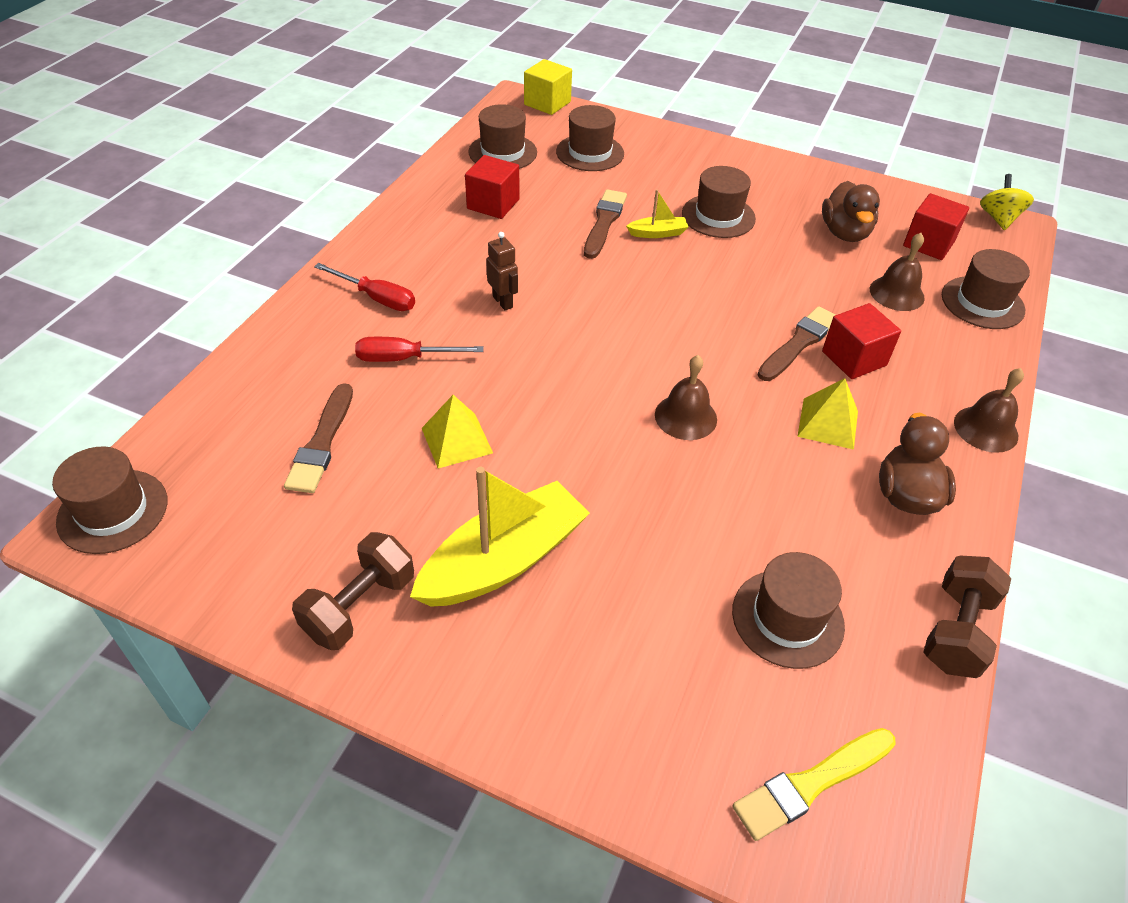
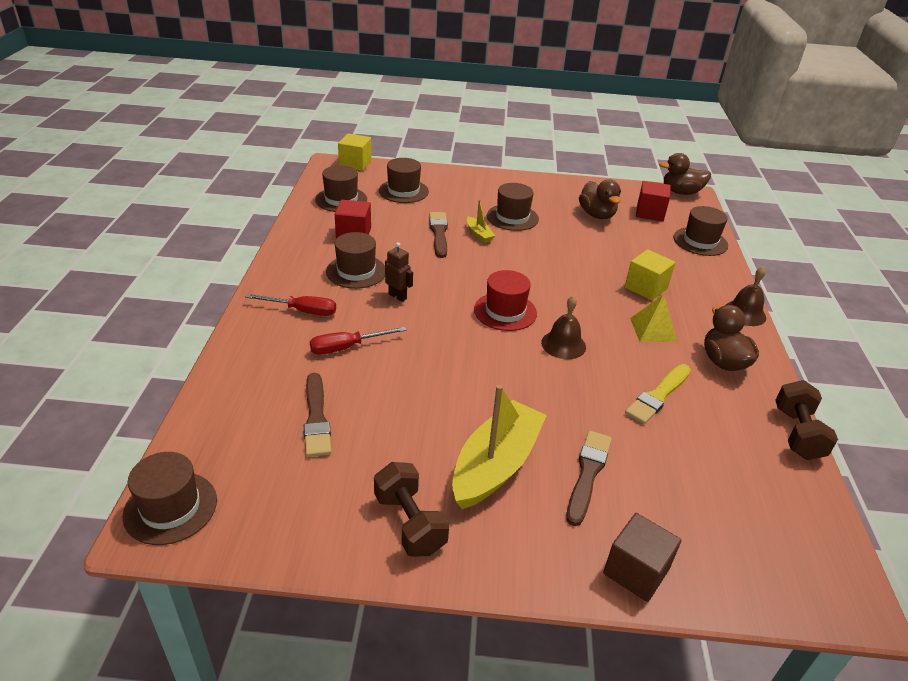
camera: 20 degrees left, 10 degrees down
(359, 606) = (409, 523): brown dumbbell -> brown dumbbell turned 45 degrees counterclockwise
(457, 440) = (417, 394): yellow pyramid -> none
(605, 754) = (636, 571): none -> brown cube
(632, 352) = (505, 311): none -> red hat
(657, 233) = (479, 234): yellow boat -> yellow boat turned 90 degrees clockwise
(787, 618) = (698, 453): brown hat -> brown hat (356, 271)
(799, 343) = (607, 285): brown brush -> brown brush (588, 474)
(811, 783) = (771, 549): yellow brush -> yellow brush (658, 395)
(854, 358) = (646, 288): red cube -> yellow cube
(896, 293) = (648, 245): brown bell -> none
(998, 218) = (681, 192): yellow spinning top -> brown duck

